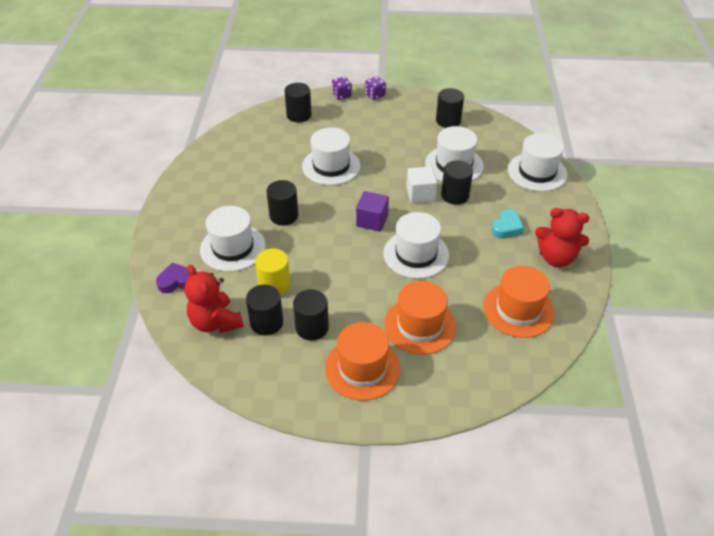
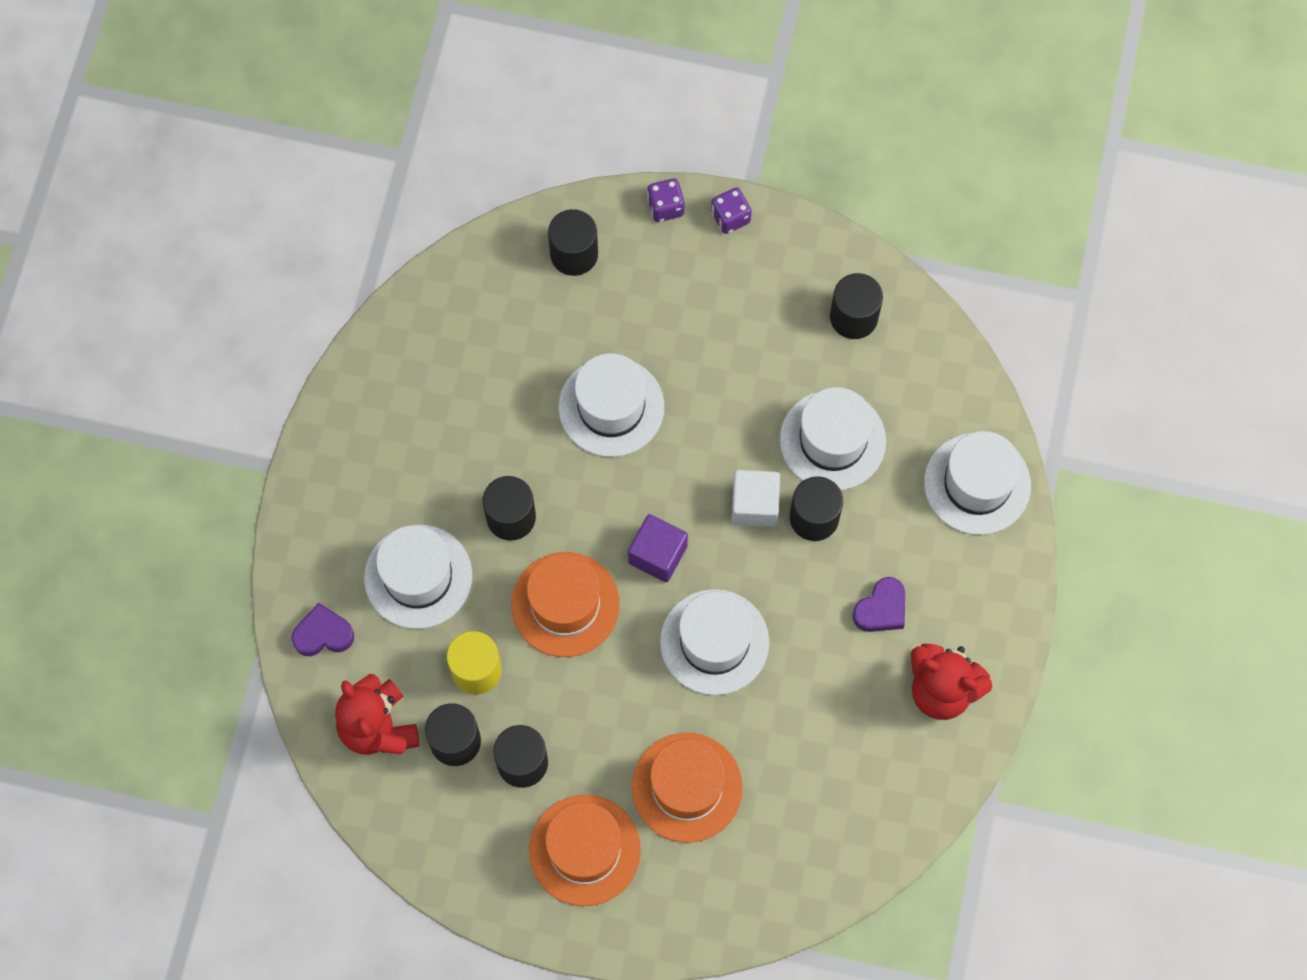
camera: 10 degrees right, 25 degrees up
(506, 227) = (881, 609): turquoise heart -> purple heart
(518, 310) = (847, 784): orange hat -> orange hat (565, 604)

